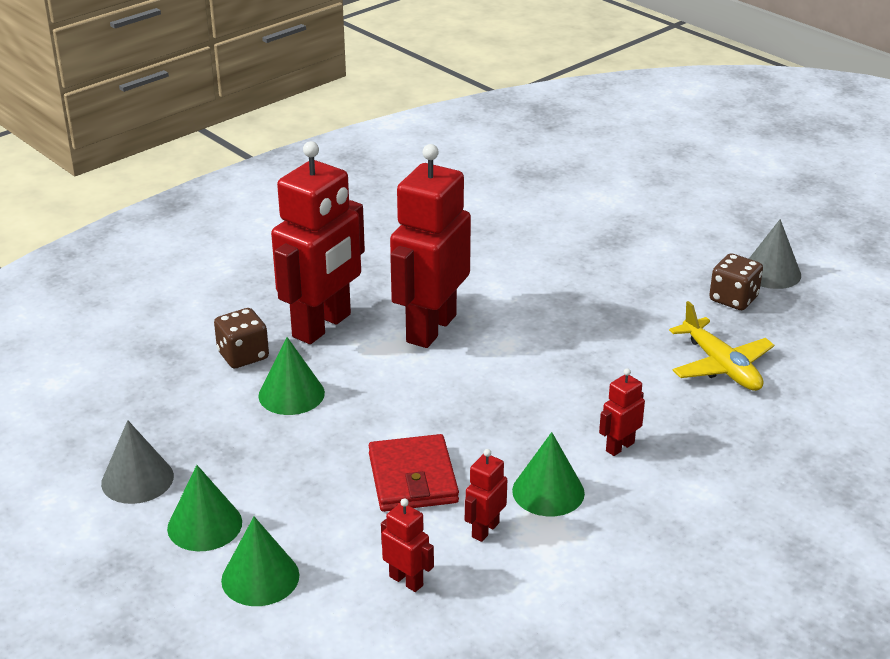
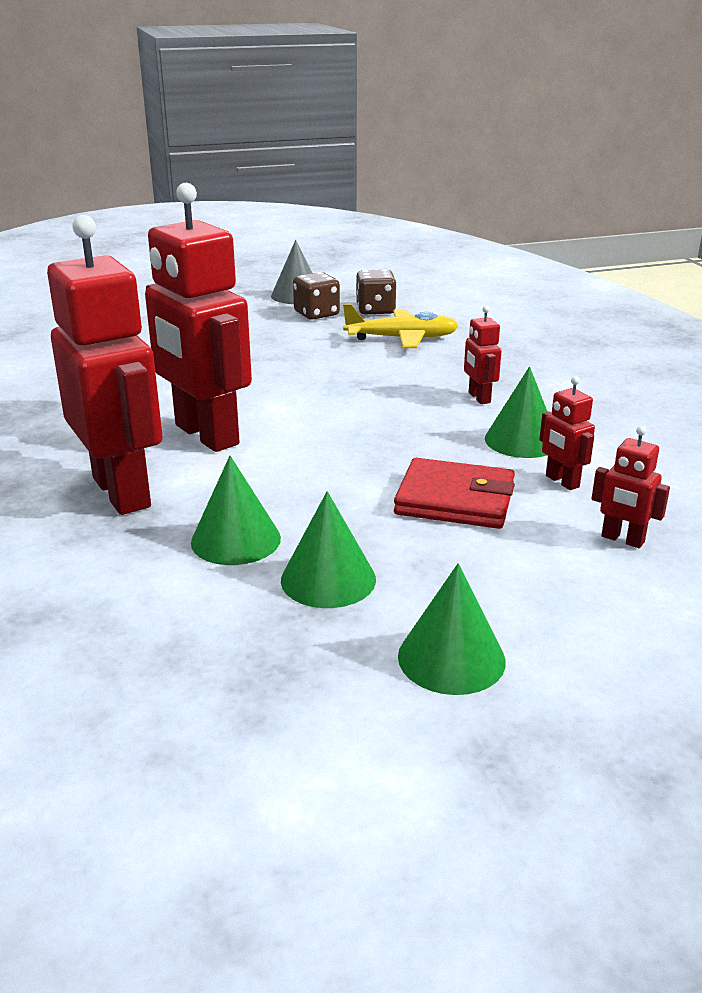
camera: 65 degrees left, 5 degrees down
(137, 479) = (310, 701): grey cone -> none
(243, 355) = (117, 557): brown dice -> brown dice (375, 310)
(260, 577) = (577, 634): green cone -> green cone (328, 579)
(406, 581) = (622, 539): red robot -> red robot turned 120 degrees counterclockwise

